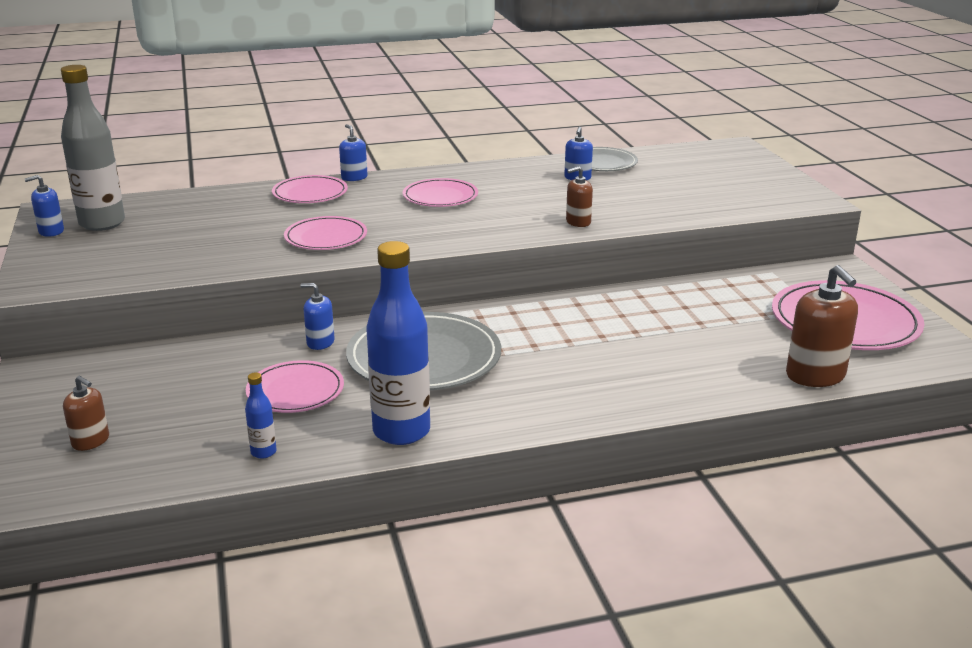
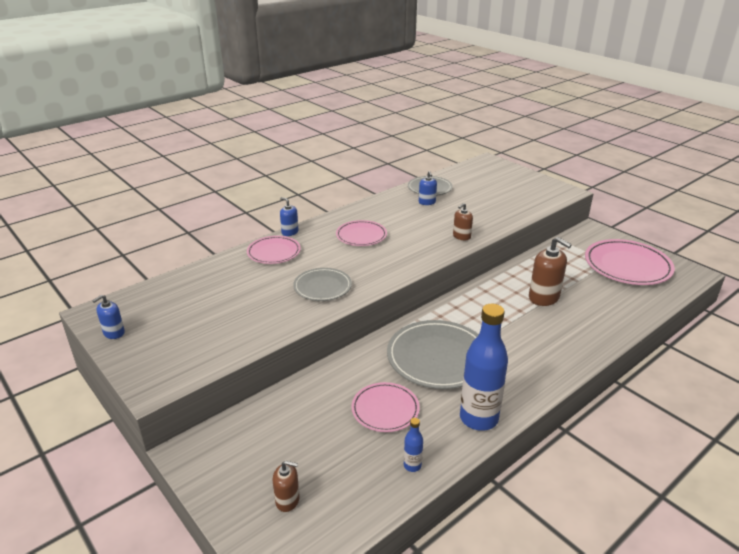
camera: 25 degrees left, 5 degrees up
(102, 223) = (147, 315): grey bottle -> none
(320, 342) = (363, 365): blue soap dispenser -> none
(326, 237) = (322, 287): pink plate -> grey plate
(815, 375) = (647, 306): brown soap dispenser -> brown soap dispenser (544, 297)

